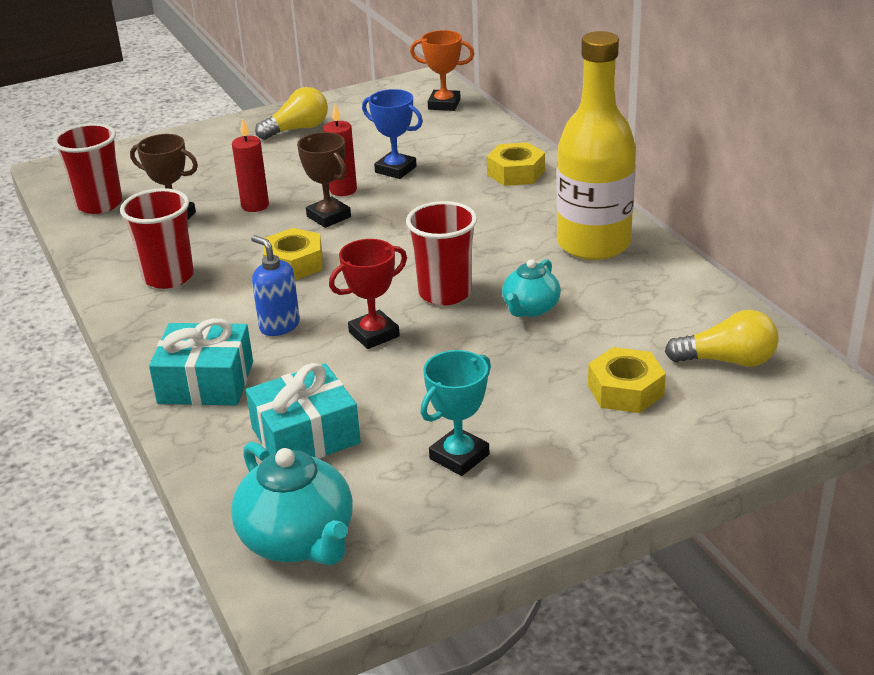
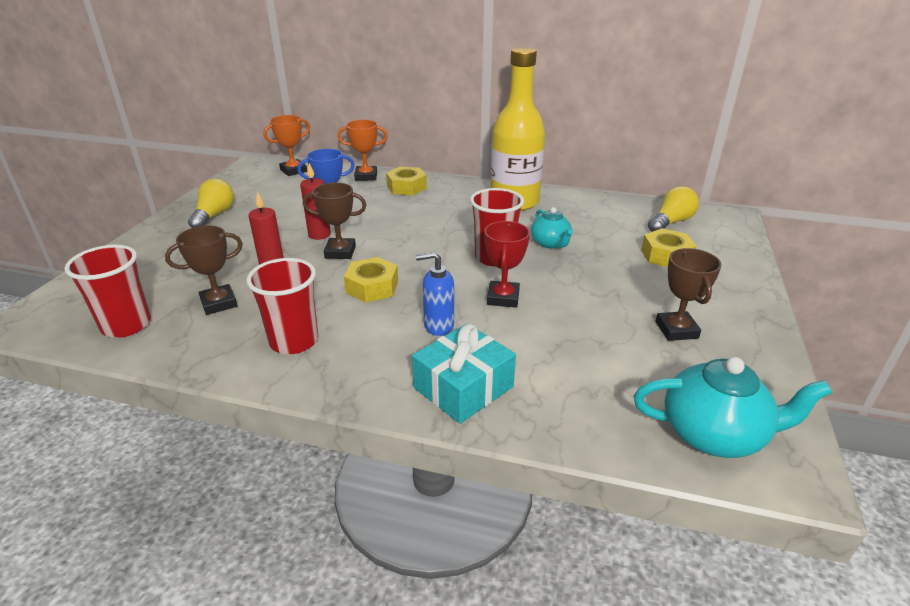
camera: 50 degrees left, 0 degrees up
(305, 435) = (587, 374): turquoise gift -> none
(459, 456) = (676, 330): turquoise trophy -> brown trophy
(500, 141) = (366, 176): none -> orange trophy

